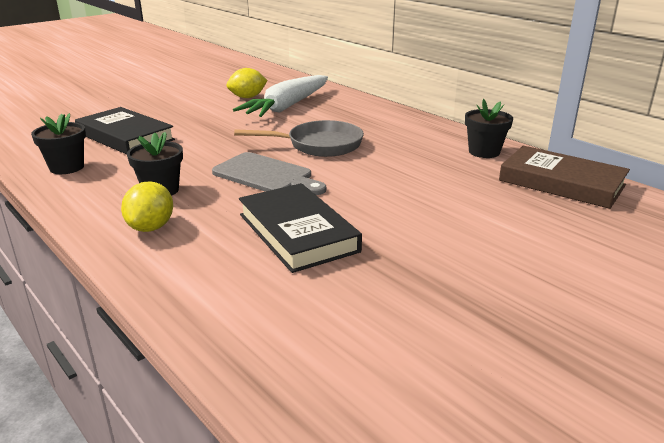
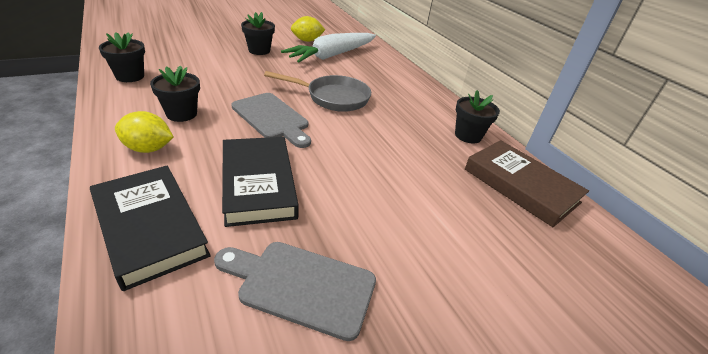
camera: 10 degrees right, 10 degrees up
(125, 136) = (192, 57): black book -> black book (150, 227)
(151, 227) = (148, 149): yellow lemon -> yellow lemon turned 75 degrees clockwise
(199, 116) = (259, 50): none -> black flower pot
(404, 299) = (301, 285): none -> grey cutting board

